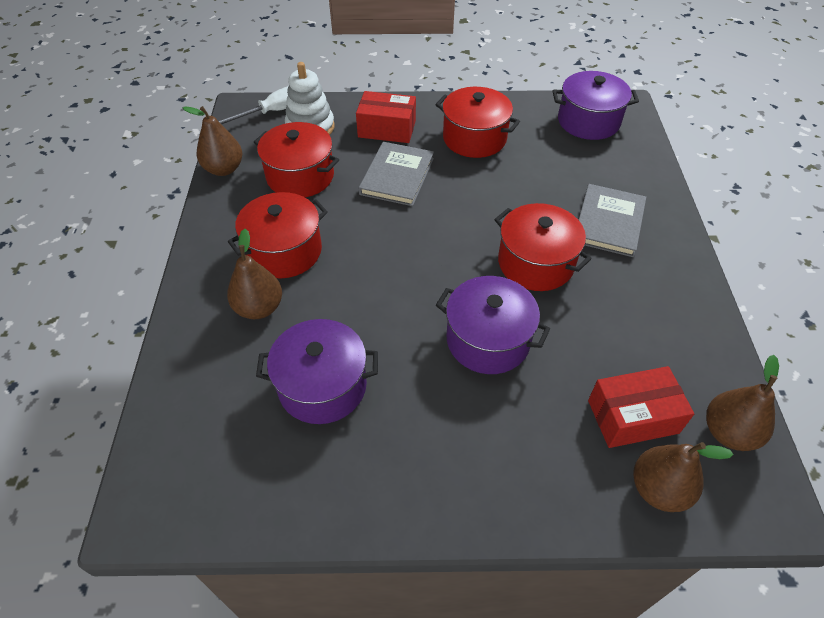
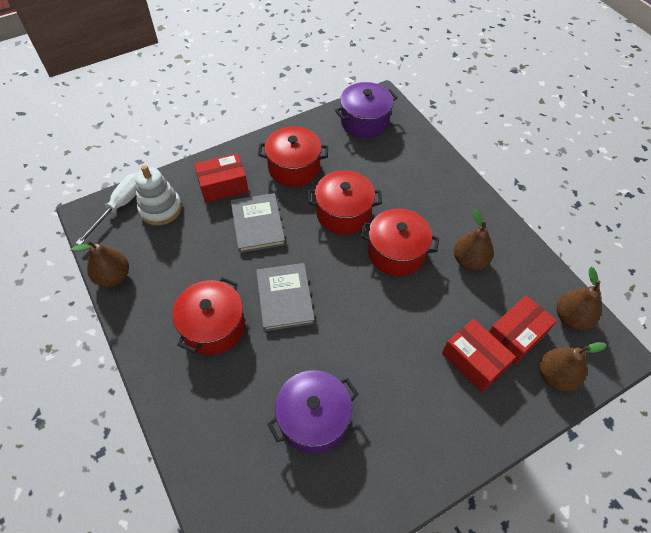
camera: 30 degrees left, 5 degrees up
(259, 308) = (226, 383): brown pear -> brown pear (469, 261)
(300, 176) = (182, 256): red pot -> red pot (343, 213)
(488, 340) = (400, 326): purple pot -> none
(556, 418) = (474, 360): none -> red box
(608, 222) = (423, 199): grey book -> grey book (284, 298)

